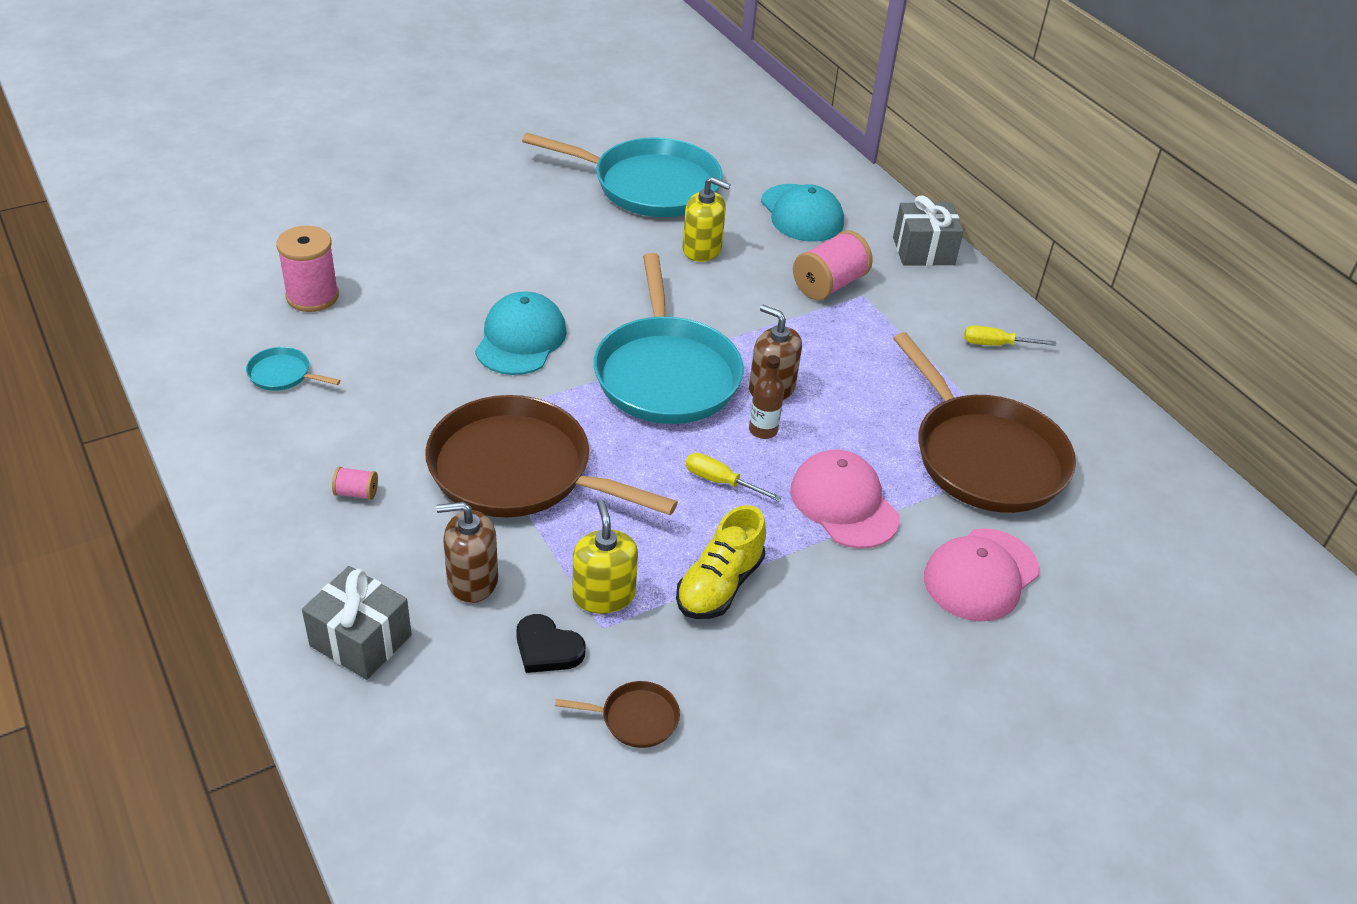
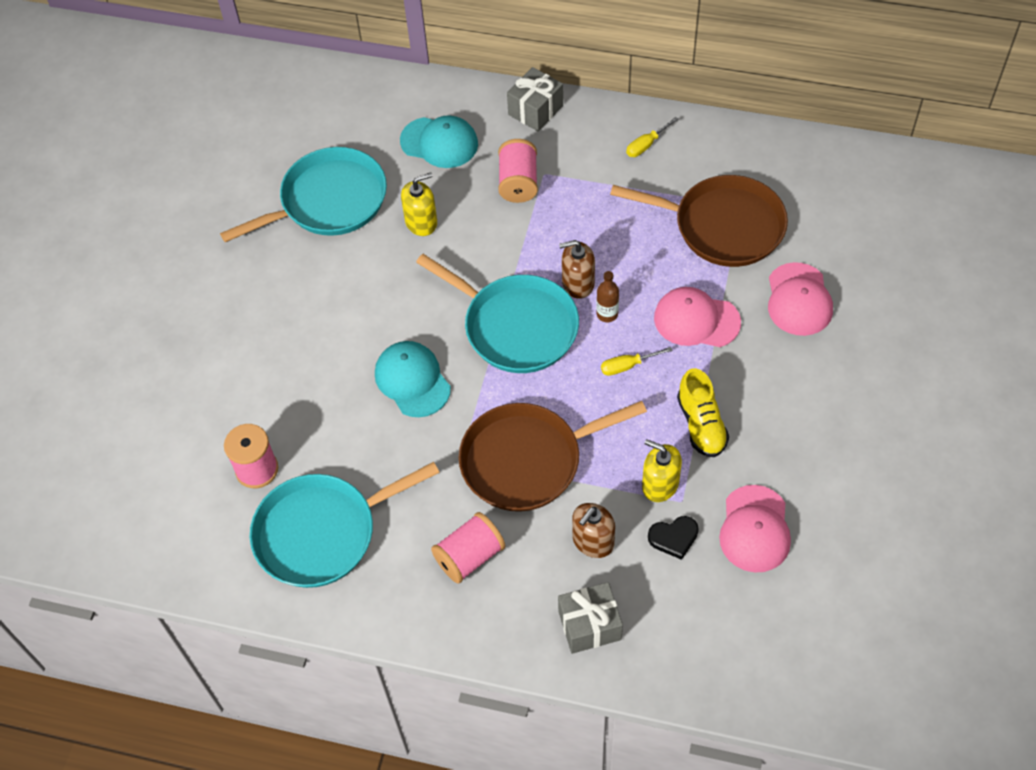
camera: 40 degrees left, 15 degrees up
(282, 374) = (322, 533): turquoise pan -> turquoise pan, size x2.48
(356, 493) = (469, 557): pink spool -> pink spool, size x2.09
(635, 718) = (755, 529): brown pan -> pink cap

